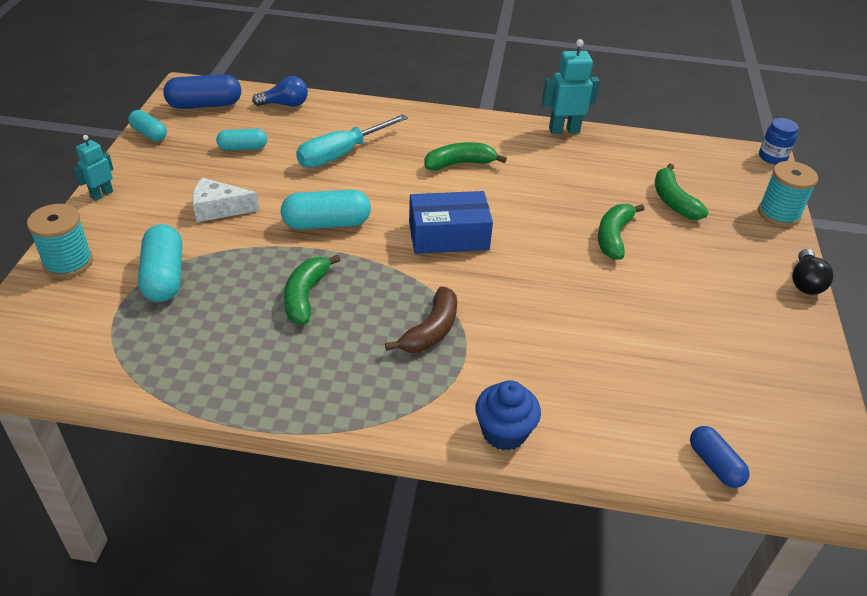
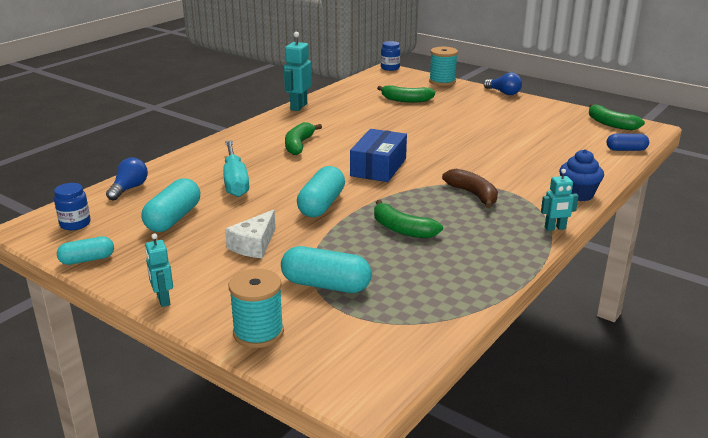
camera: 60 degrees left, 15 degrees down
(205, 105) = (75, 224): blue capsule -> blue jar
(243, 148) = (173, 219): turquoise capsule -> turquoise capsule, size x1.61
(386, 426) = (555, 228): none -> turquoise robot
(613, 237) = (425, 123): green banana -> green banana (611, 124)
(805, 282) = (503, 93): black light bulb -> blue light bulb

